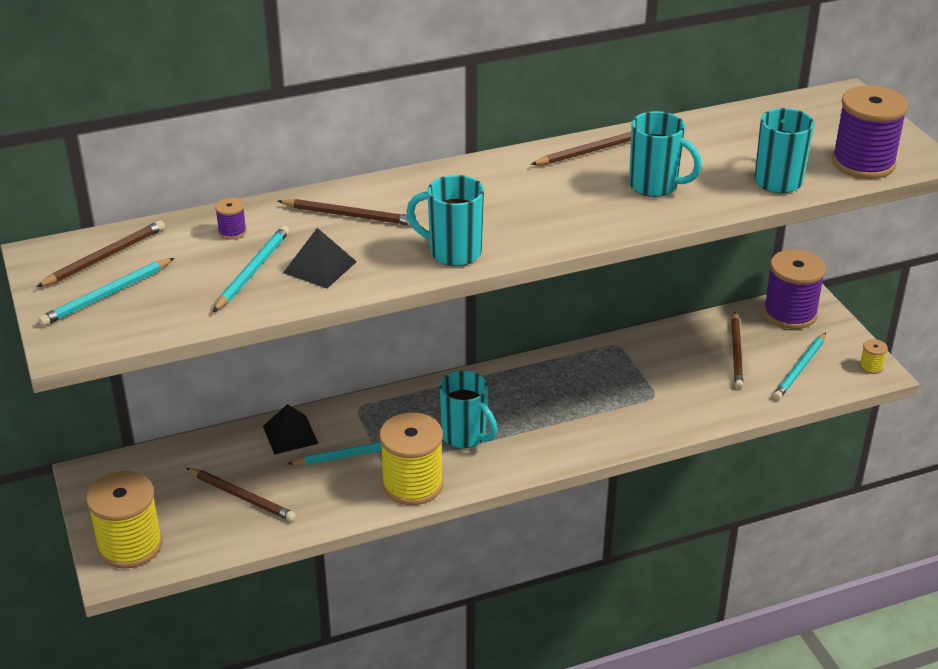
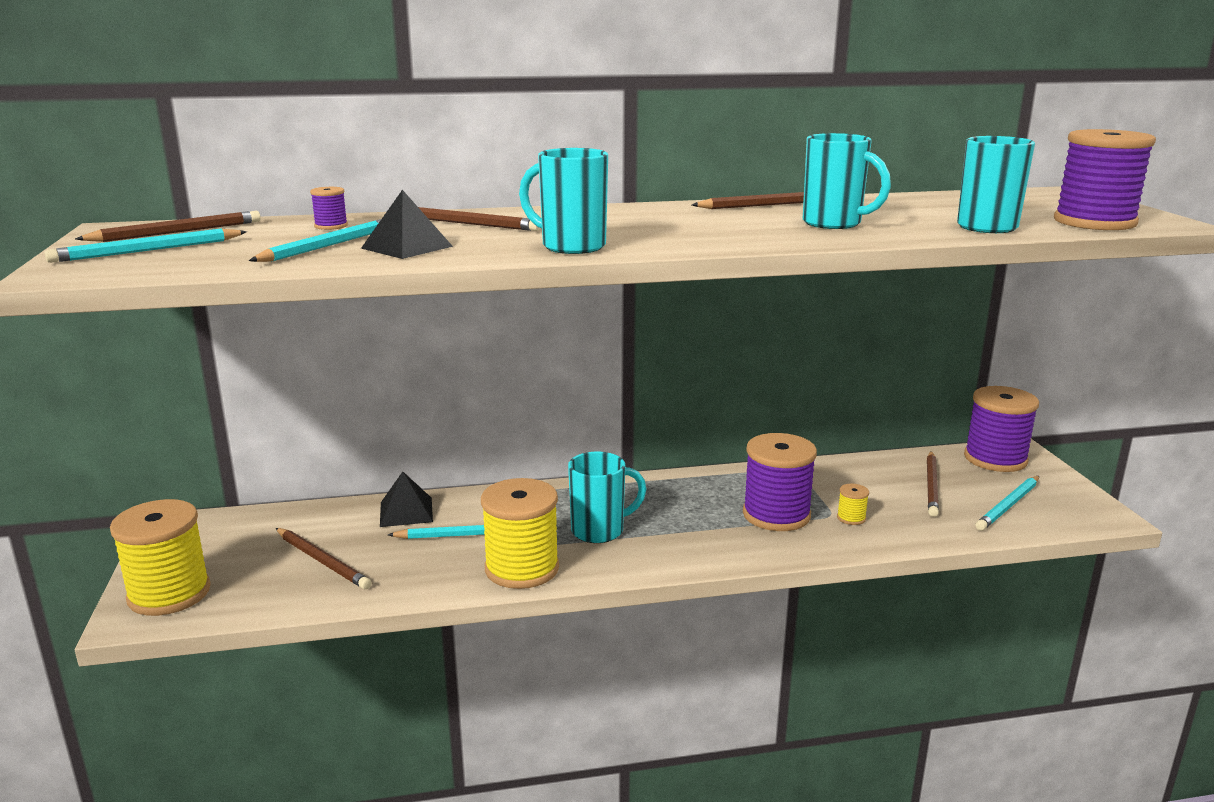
camera: 10 degrees right, 15 degrees down
(465, 436) = (600, 531): turquoise mug -> turquoise mug turned 75 degrees counterclockwise
(609, 401) = (776, 515): none -> purple spool
(871, 367) = (1097, 511): yellow spool -> yellow spool (851, 518)

